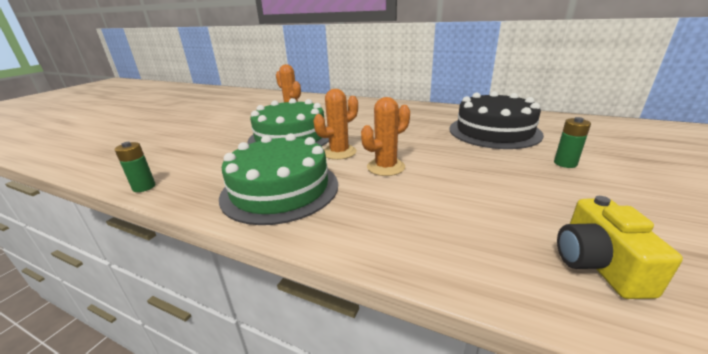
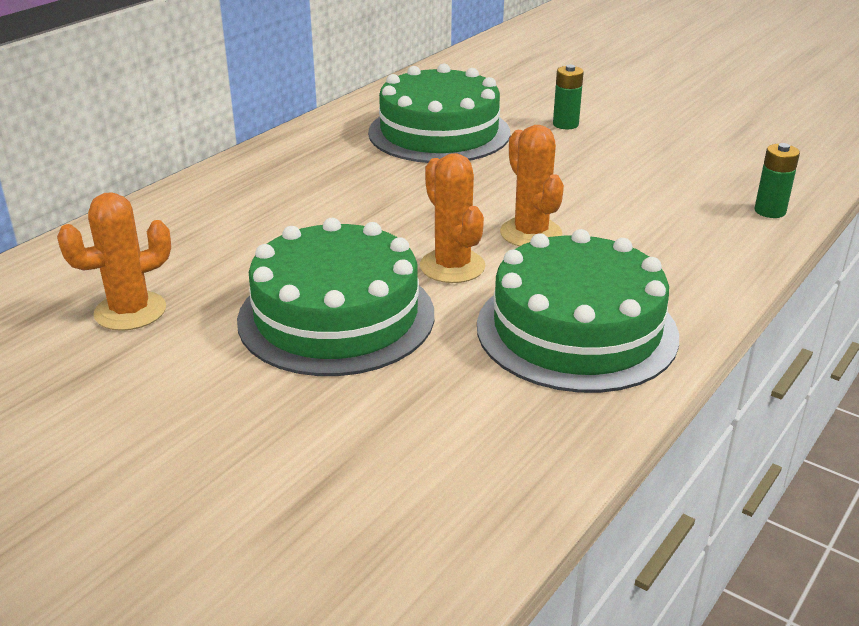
camera: 80 degrees left, 5 degrees up
(144, 187) = (519, 505): green battery -> green battery (770, 211)
(494, 131) = (439, 132): black cake -> green cake
(597, 264) = (752, 171): yellow camera -> none

